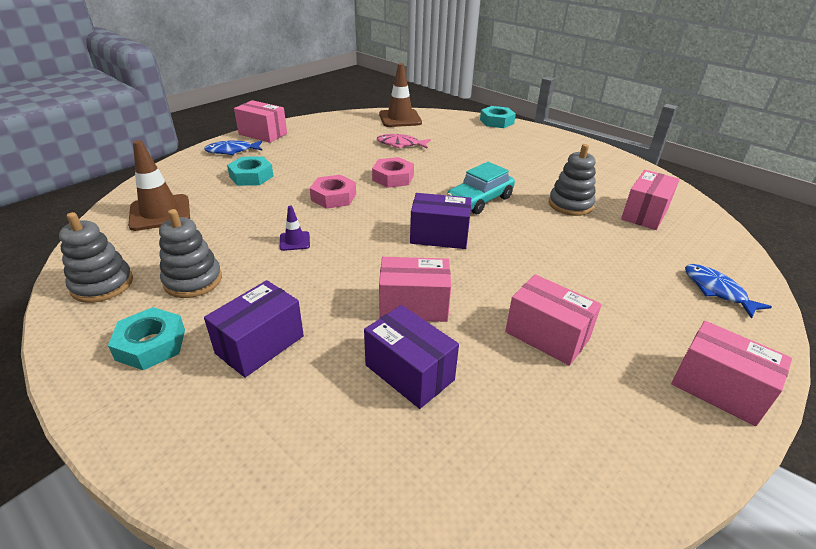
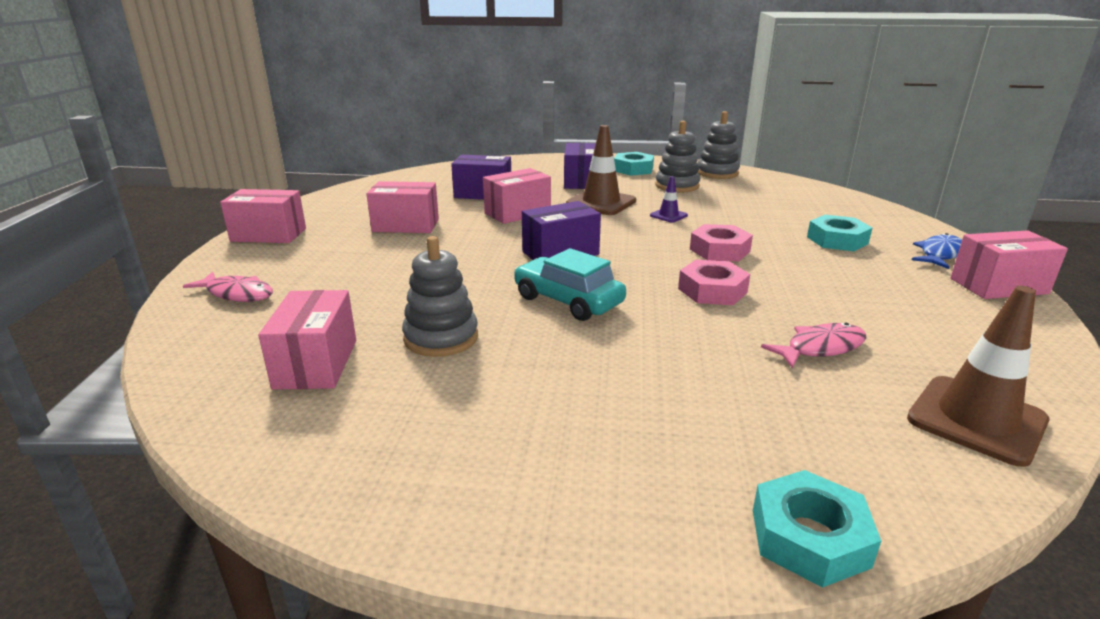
camera: 145 degrees right, 10 degrees down
(160, 213) = (803, 200): brown traffic cone -> brown traffic cone (601, 203)
(480, 200) = (568, 301): turquoise car -> turquoise car turned 60 degrees counterclockwise
(717, 290) = (237, 294): blue fish -> pink fish

